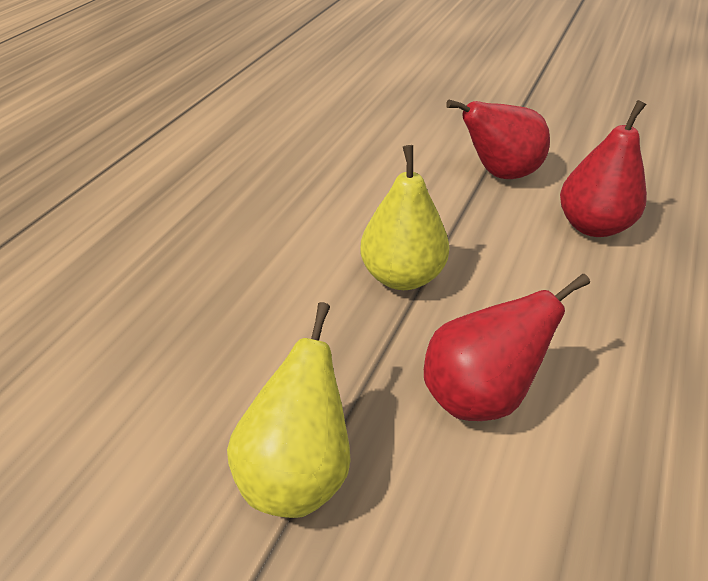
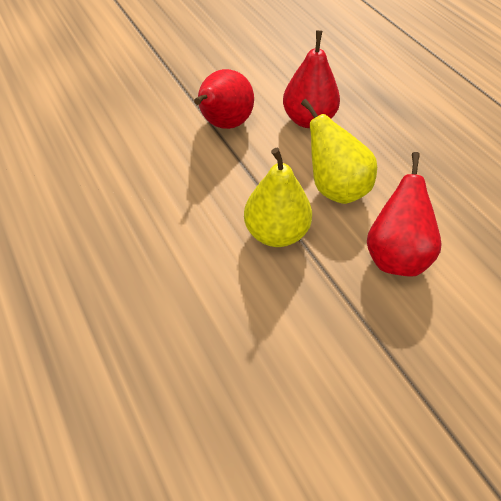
camera: 55 degrees left, 10 degrees up
(298, 470) = (394, 377): yellow pear -> yellow pear (335, 188)

